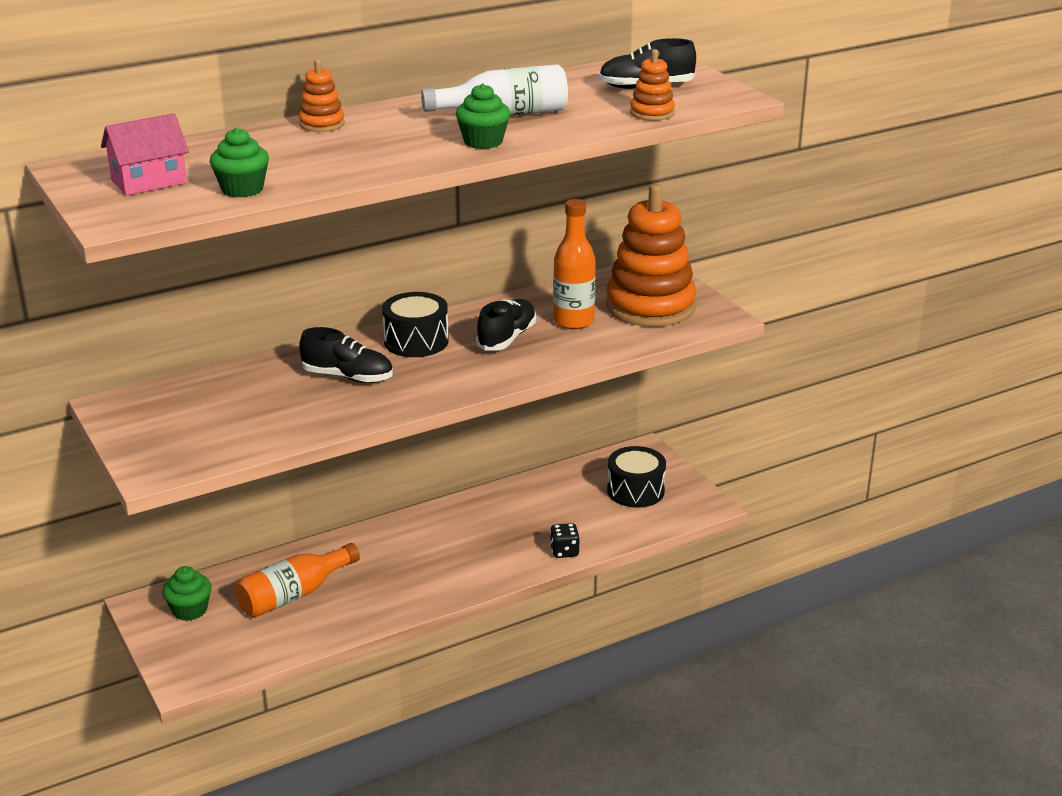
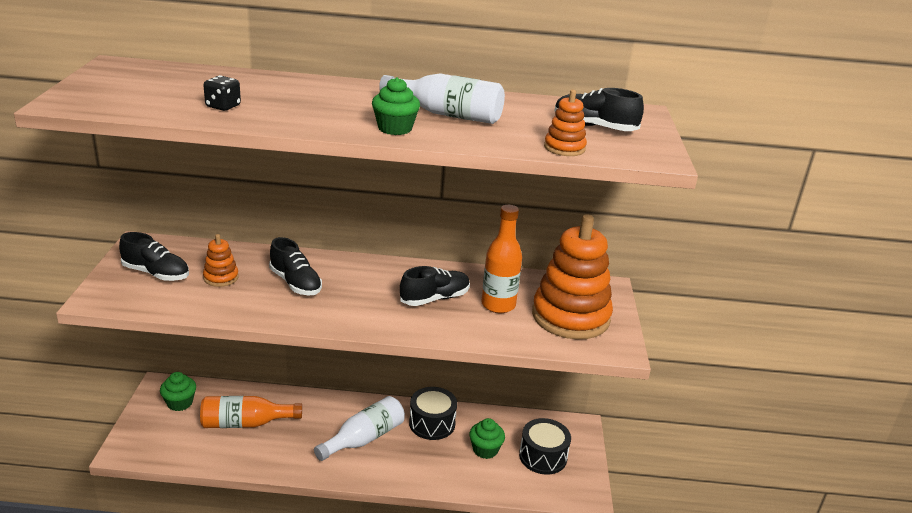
camera: 30 degrees right, 0 degrees up
(149, 181) = (135, 86): pink house -> none
(180, 425) = (156, 273): none -> black shoe
(242, 189) = (175, 108): green cupcake -> green cupcake (485, 450)
(322, 124) = (312, 83): orange stacking toy -> orange stacking toy (221, 277)
(416, 341) = (371, 275): black drum -> black drum (432, 423)
(441, 552) = (364, 438): none -> white bottle
(564, 551) = (445, 480): black dice -> black dice (223, 106)

